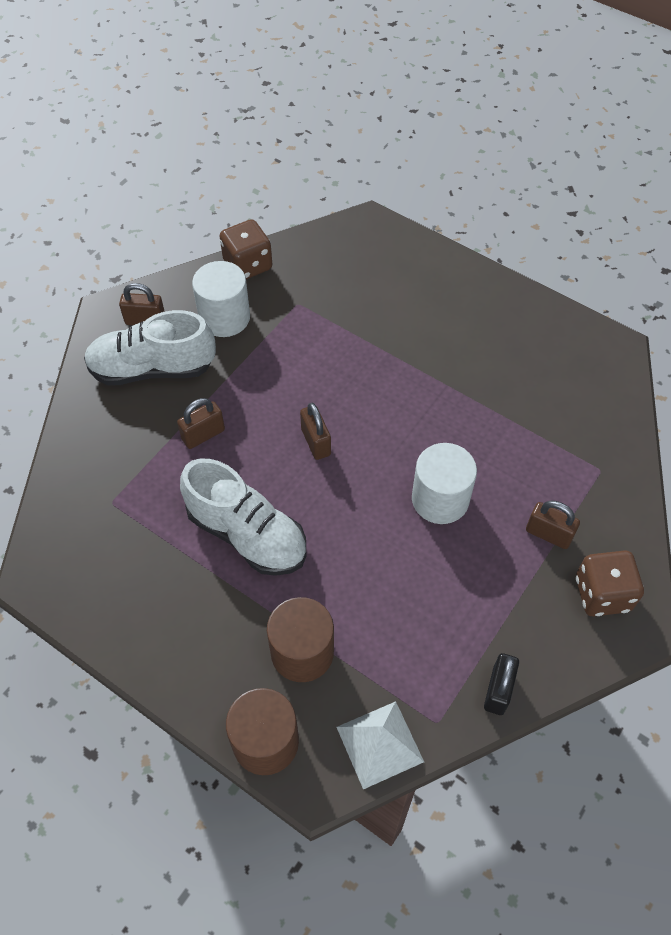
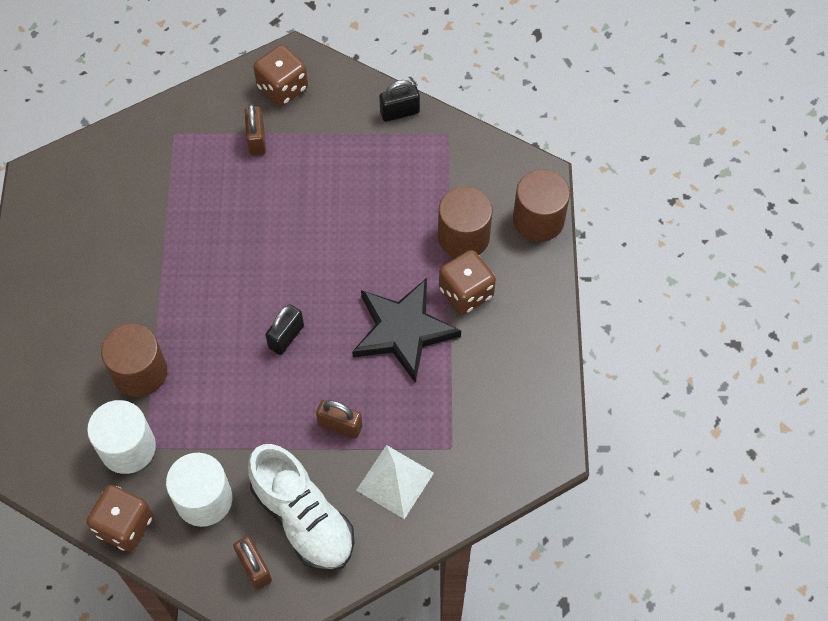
camera: 125 degrees left, 5 degrees up
(241, 613) = (466, 292): none -> brown dice
(247, 534) = (403, 330): white shoe -> black star
(316, 442) = (286, 337): brown padlock -> black padlock
(365, 329) = (140, 372): none -> brown cylinder
(379, 744) = (487, 157): white pyramid -> white pyramid (395, 481)
(440, 499) = (276, 221): white cylinder -> white cylinder (128, 447)

